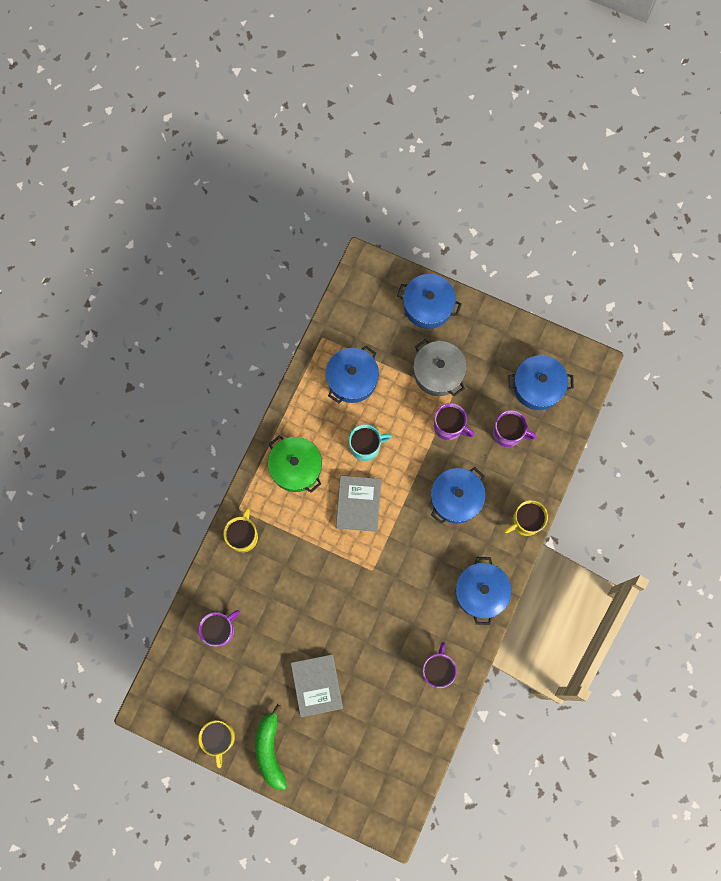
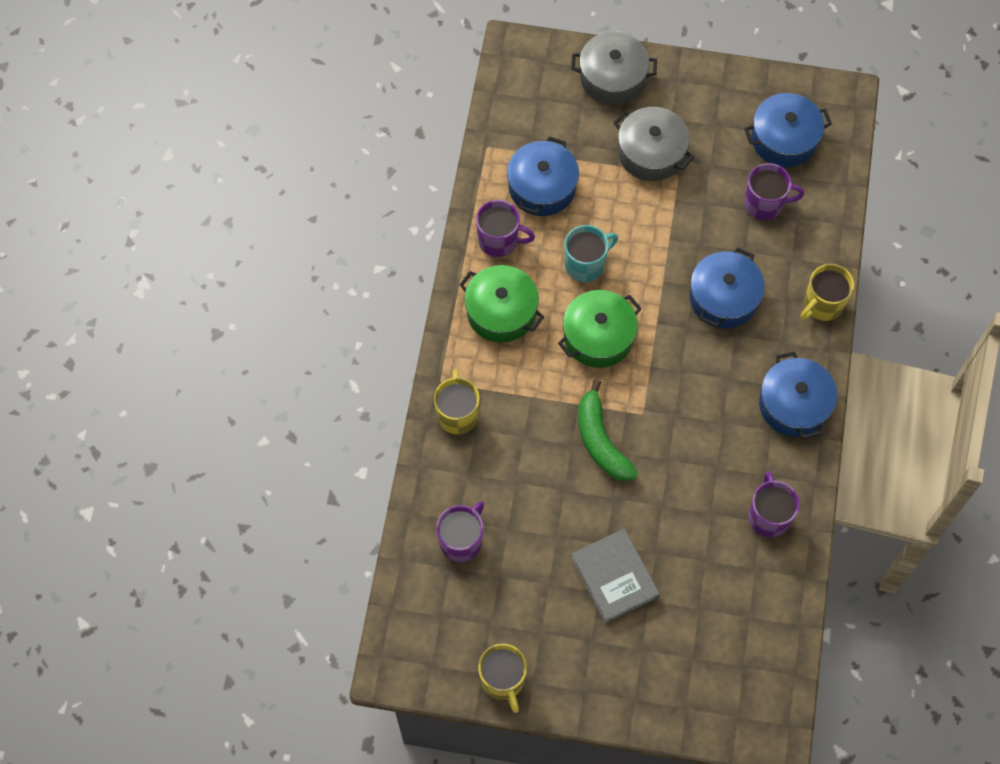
camera: 15 degrees left, 10 degrees down
(270, 749) = (576, 677): green banana -> green banana (601, 441)
(358, 504) = (598, 336): grey book -> green pot
(428, 306) = (612, 78): blue pot -> grey pot
(449, 427) = (686, 214): purple mug -> purple mug (499, 240)

